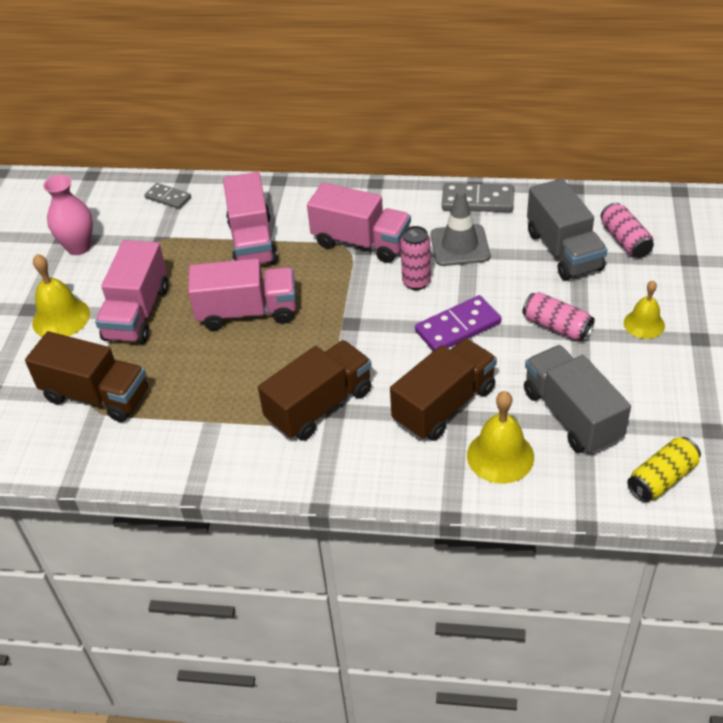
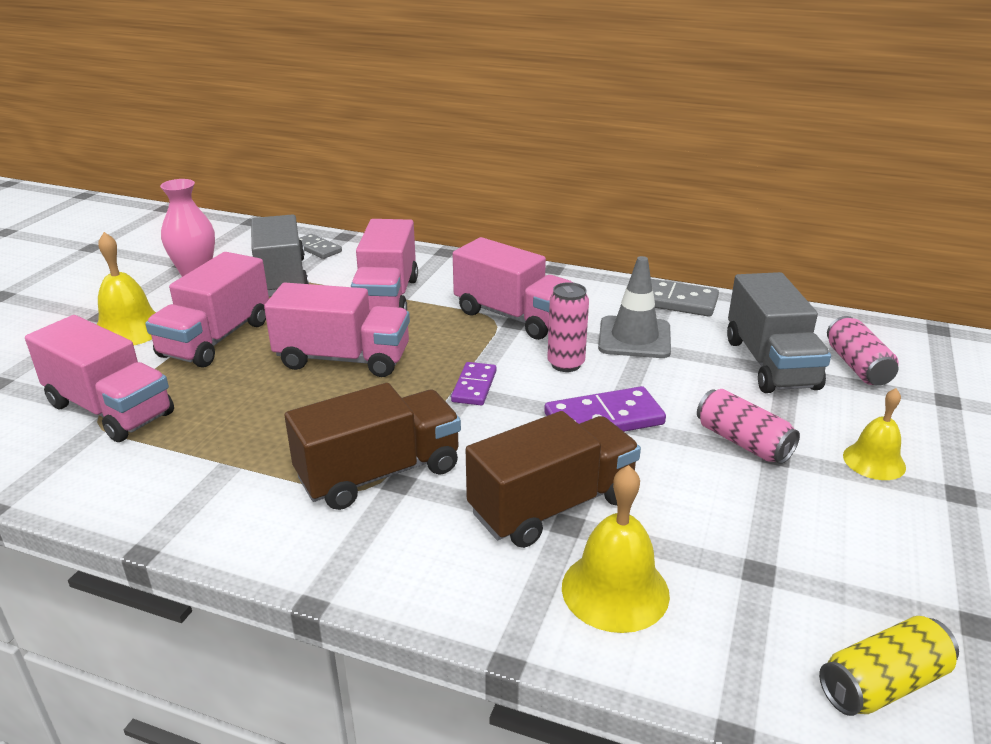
camera: 10 degrees right, 15 degrees down
(96, 396) = (110, 409): brown truck -> pink truck
(356, 317) = (474, 386): none -> purple domino
(571, 415) = (742, 557): grey truck -> grey truck (281, 278)

